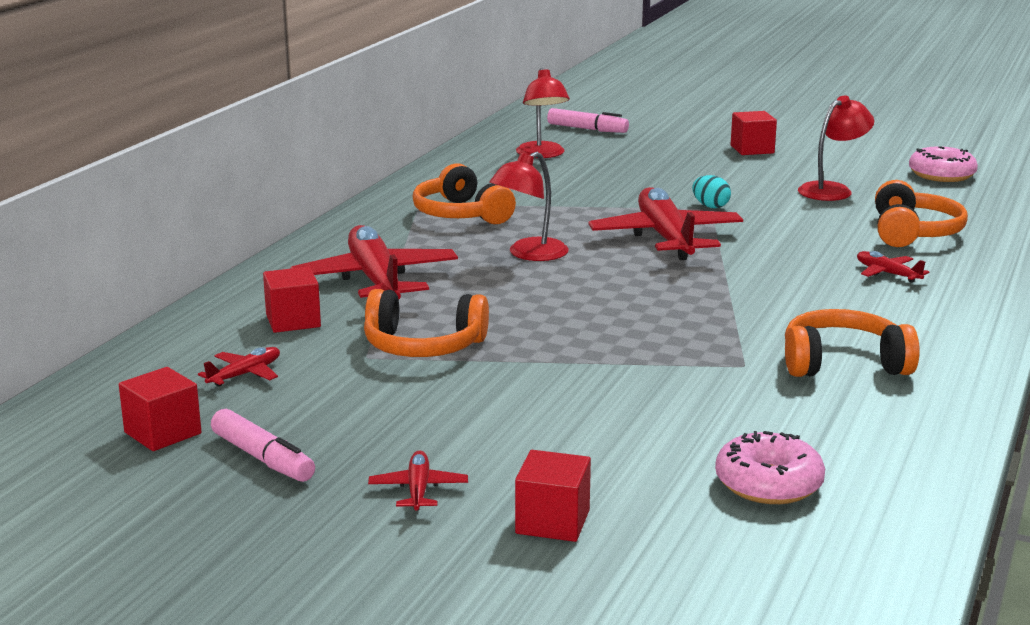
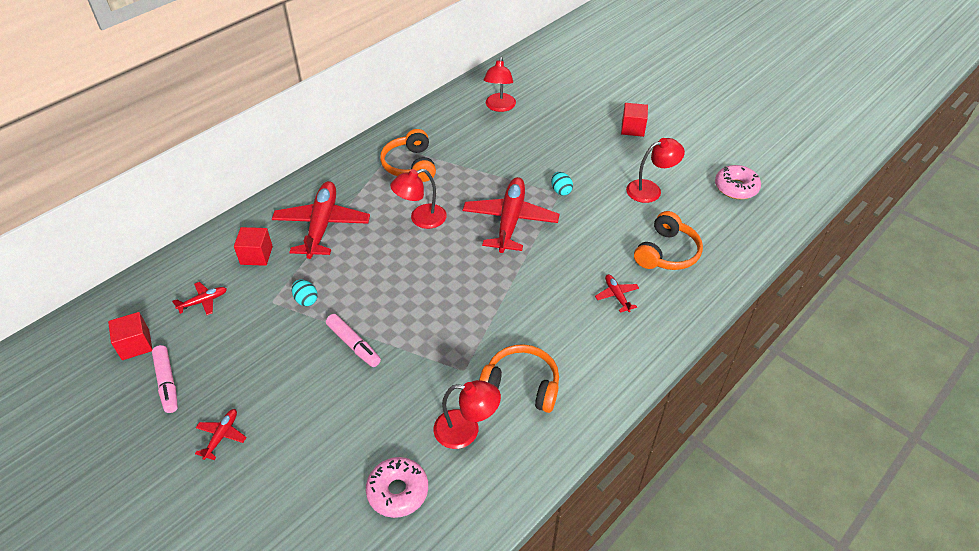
camera: 20 degrees right, 25 degrees up
(423, 346) = (306, 300): orange headphones -> turquoise egg
(552, 522) = (267, 488): red cube -> none
(587, 129) = (545, 82): pink marker -> pink marker (353, 345)
(808, 413) = (466, 430): none -> red lamp

